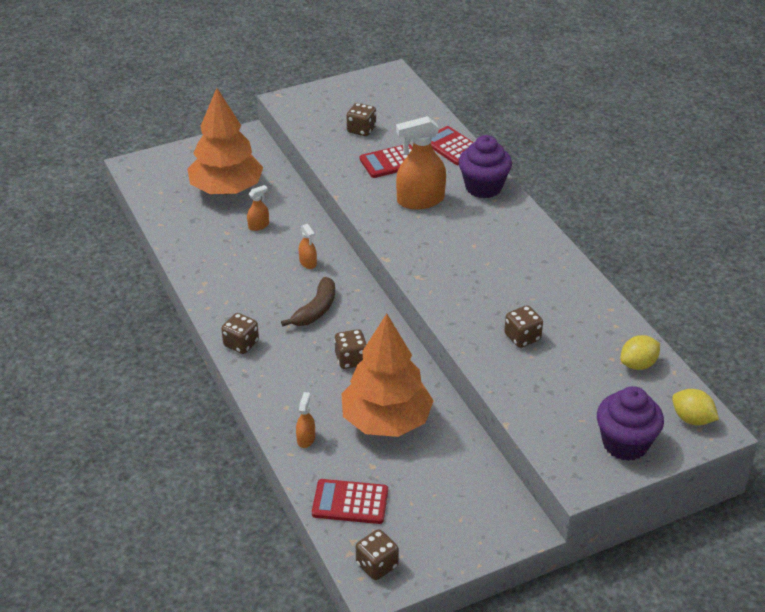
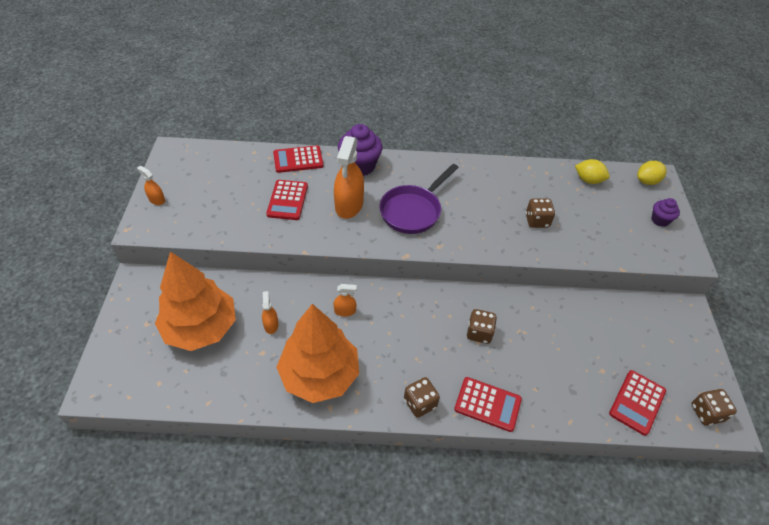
camera: 65 degrees left, 10 degrees up
(270, 389) = (487, 404): none -> red calculator
(306, 438) = (557, 403): orange spray bottle -> orange spray bottle (157, 200)
(316, 310) = (407, 331): brown banana -> none
(361, 130) = (229, 199): brown dice -> none
(386, 421) = (557, 340): orange tree -> orange tree (319, 375)
(452, 244) = (413, 211): none -> purple pan
(625, 444) = (660, 220): purple cupcake -> purple cupcake, size x0.55
(638, 364) = (588, 180): yellow lemon -> yellow lemon turned 60 degrees counterclockwise

